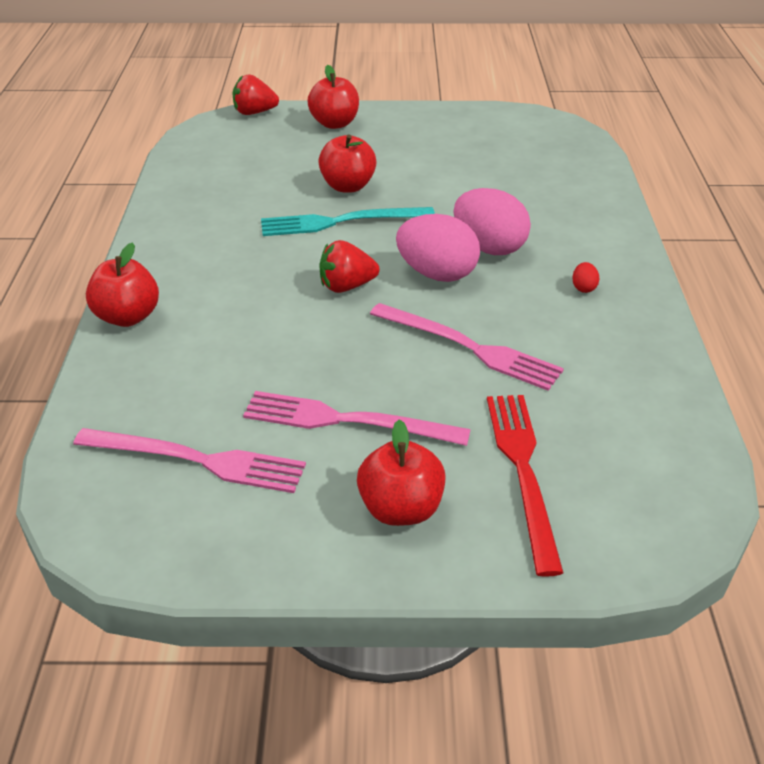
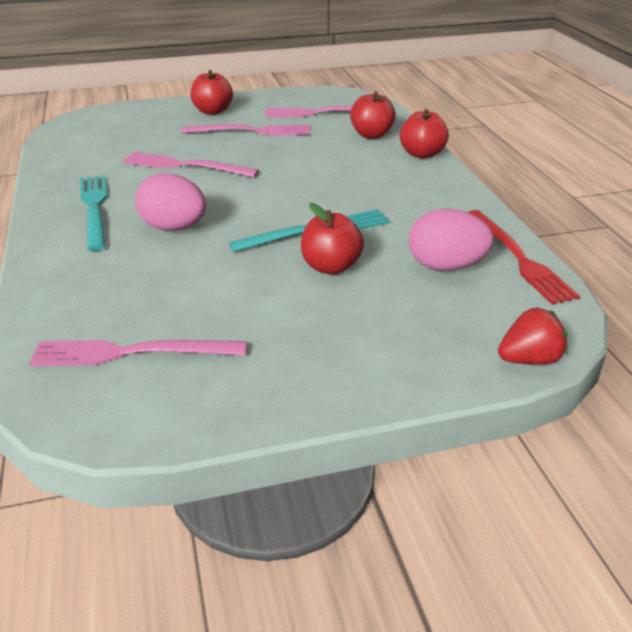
camera: 165 degrees right, 5 degrees down
(334, 123) = (403, 357): red apple -> red apple (371, 135)
(346, 286) = (284, 187): red strawberry -> none
(437, 274) = (216, 203): pink egg -> pink egg (446, 266)
(523, 149) = (131, 353): none -> pink fork
(523, 471) = (152, 126): red fork -> red fork (518, 258)
(583, 288) = (94, 208): red egg -> turquoise fork

